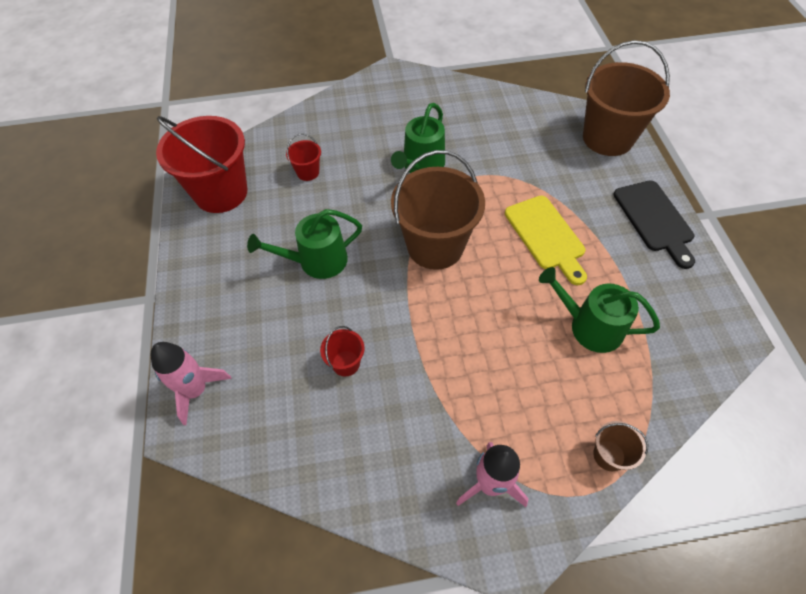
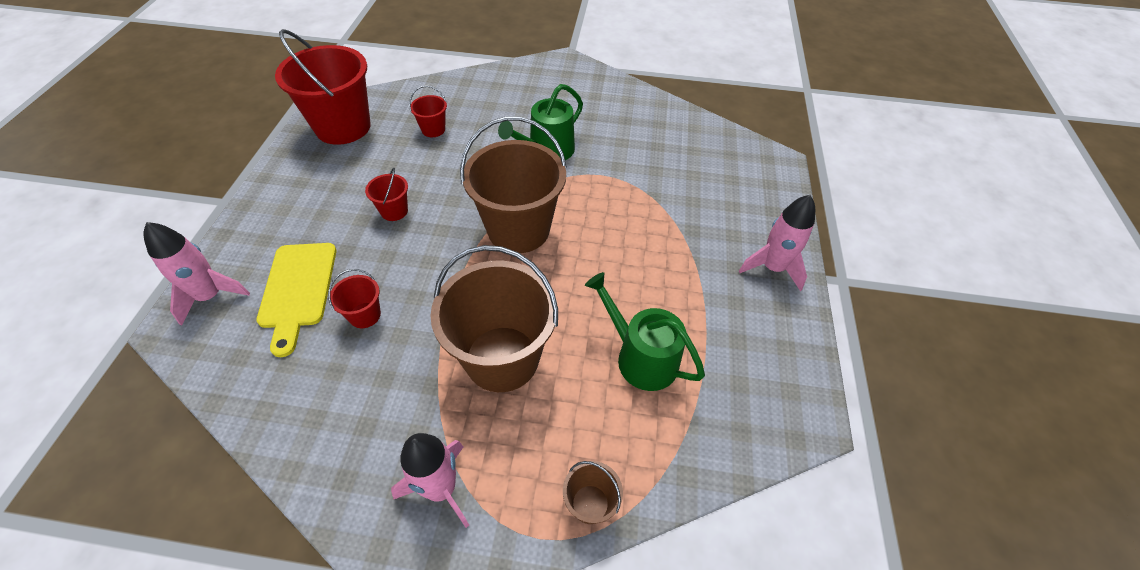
camera: 15 degrees right, 5 degrees down
(317, 261) = (394, 211): green watering can -> red bucket
(546, 236) = (641, 251): yellow cutting board -> yellow cutting board (298, 289)
(607, 138) = (759, 174): brown bucket -> brown bucket (502, 358)
(654, 219) = (772, 268): black cutting board -> pink rocket

